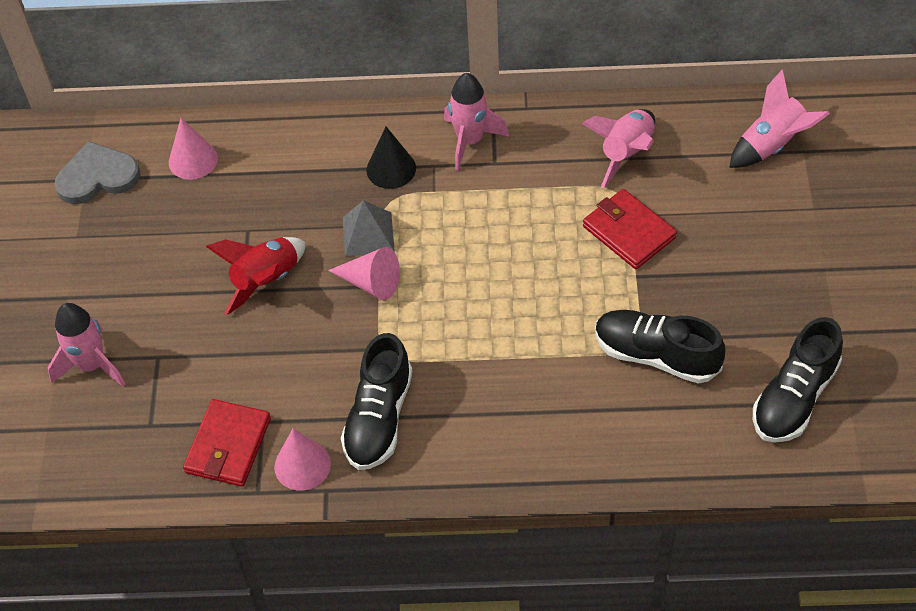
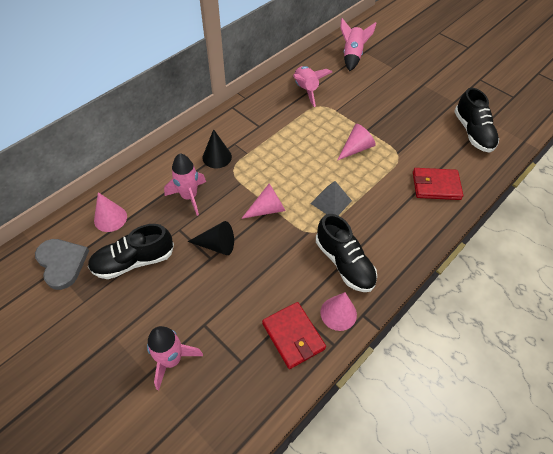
camera: 50 degrees left, 0 degrees up
(97, 176) = (62, 263): grey heart -> grey heart turned 120 degrees clockwise
(266, 281) = (217, 245): red rocket -> black cone
(368, 234) = (240, 190): grey pyramid -> grey pyramid (331, 202)
(470, 141) = (238, 124): pink rocket -> pink rocket (189, 197)
(584, 290) = (356, 148): none -> pink cone
(628, 232) = (343, 116): red wallet -> red wallet (436, 186)
(656, 355) = (412, 153): black shoe -> black shoe (134, 261)

